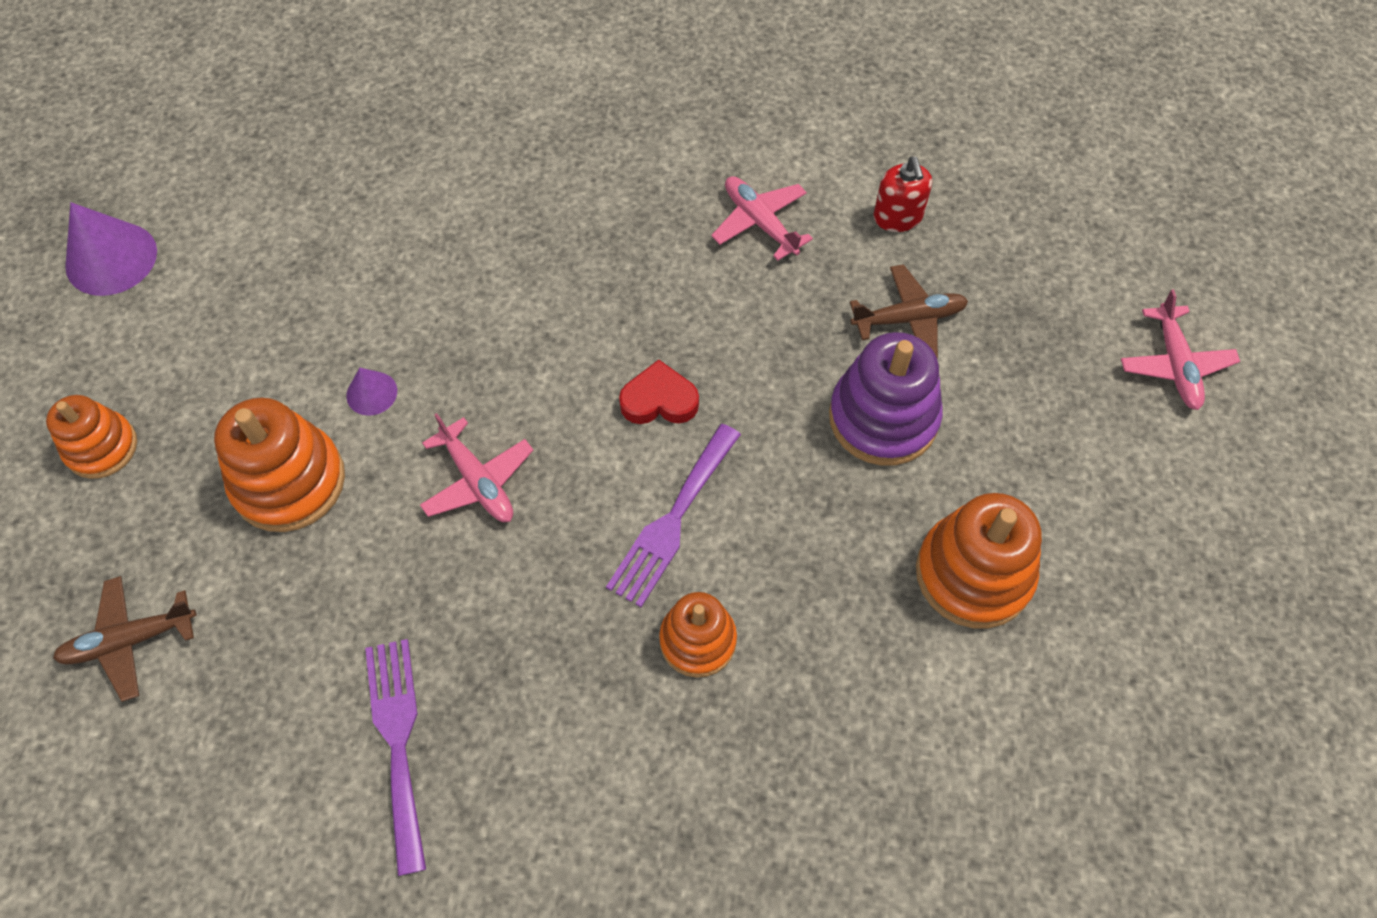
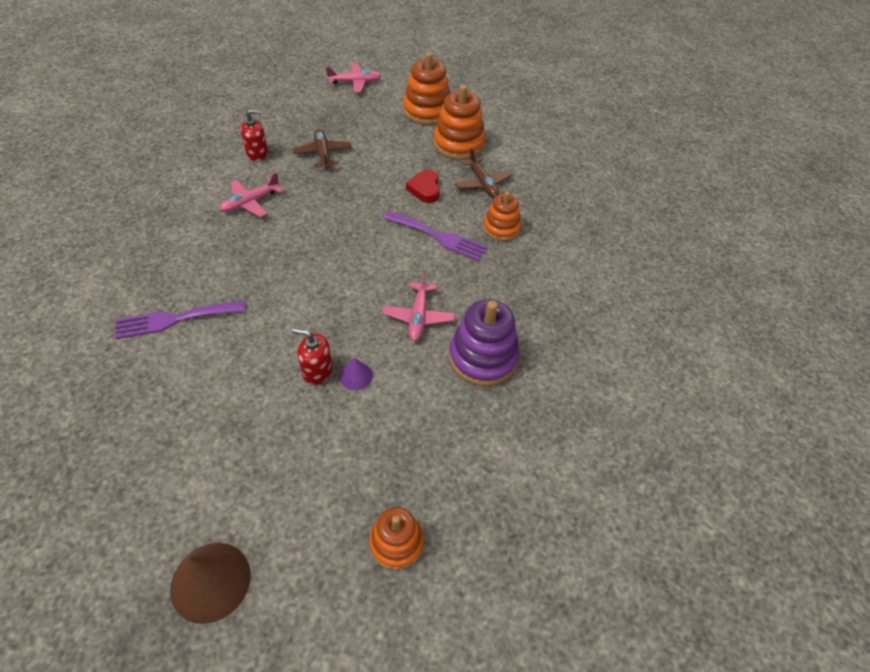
camera: 95 degrees left, 10 degrees down
(111, 258) = (210, 581): purple cone -> brown cone
(129, 641) = (540, 488): brown plane -> brown plane (482, 183)
(289, 481) = (421, 413): orange stacking toy -> orange stacking toy (427, 111)
(388, 343) = (317, 371): none -> red soap dispenser
(398, 741) = (573, 339): purple fork -> purple fork (174, 319)
(478, 481) = (418, 317): pink plane -> pink plane turned 135 degrees clockwise
(659, 400) = (366, 242): red heart -> red heart (425, 189)
(883, 418) = (380, 165): purple stacking toy -> purple stacking toy (483, 357)

